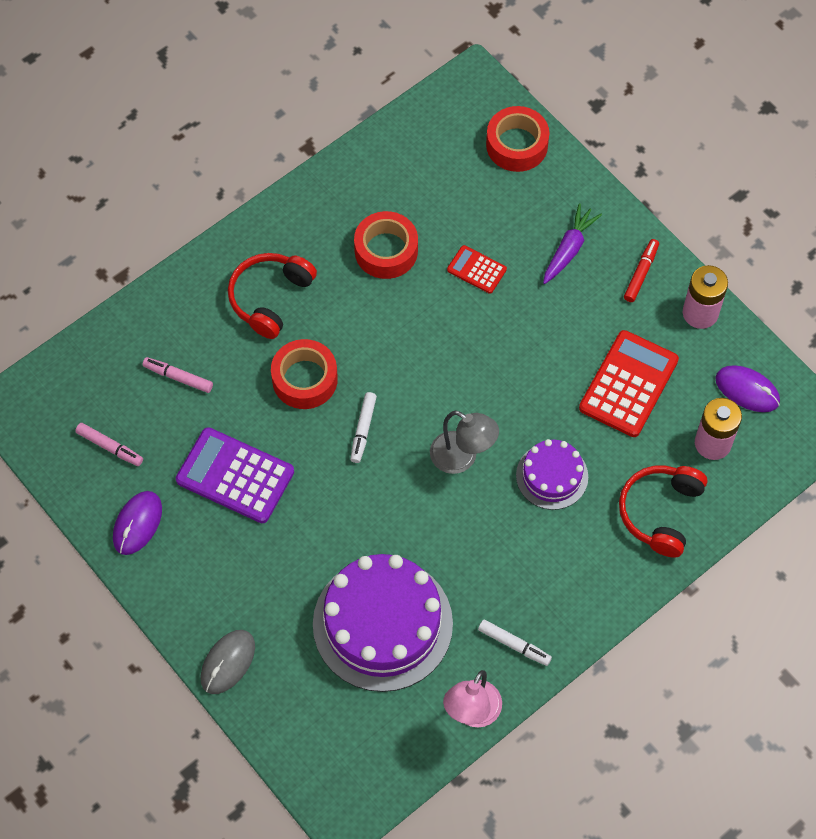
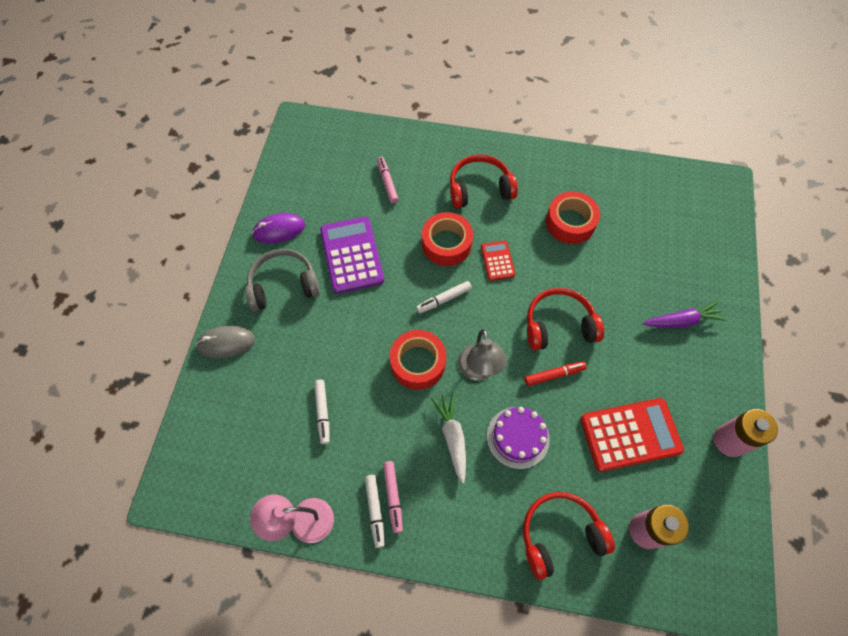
camera: 50 degrees right, 0 degrees up
(110, 447) = (315, 182): pink marker -> pink marker (393, 497)
(210, 565) = (283, 285): none -> grey headphones
(382, 624) = (322, 412): purple cake -> white marker
(476, 270) = (610, 279): red calculator -> red calculator (497, 261)
(480, 353) = (559, 325): none -> red headphones
(504, 529) = (452, 437): none -> white carrot
(517, 145) = (714, 237): red tape -> red tape (418, 363)
(641, 273) = (714, 378): red marker -> red marker (554, 375)
(747, 390) = (709, 522): purple mouse -> none

